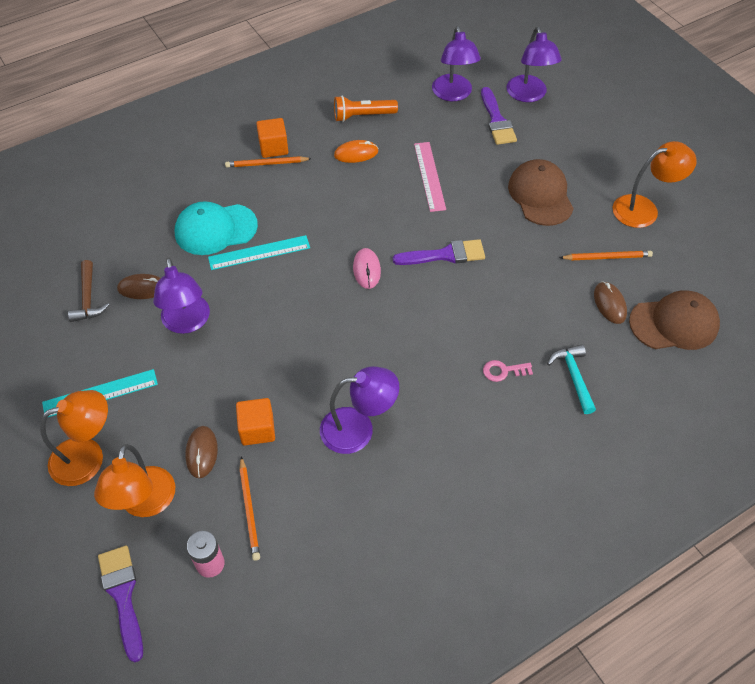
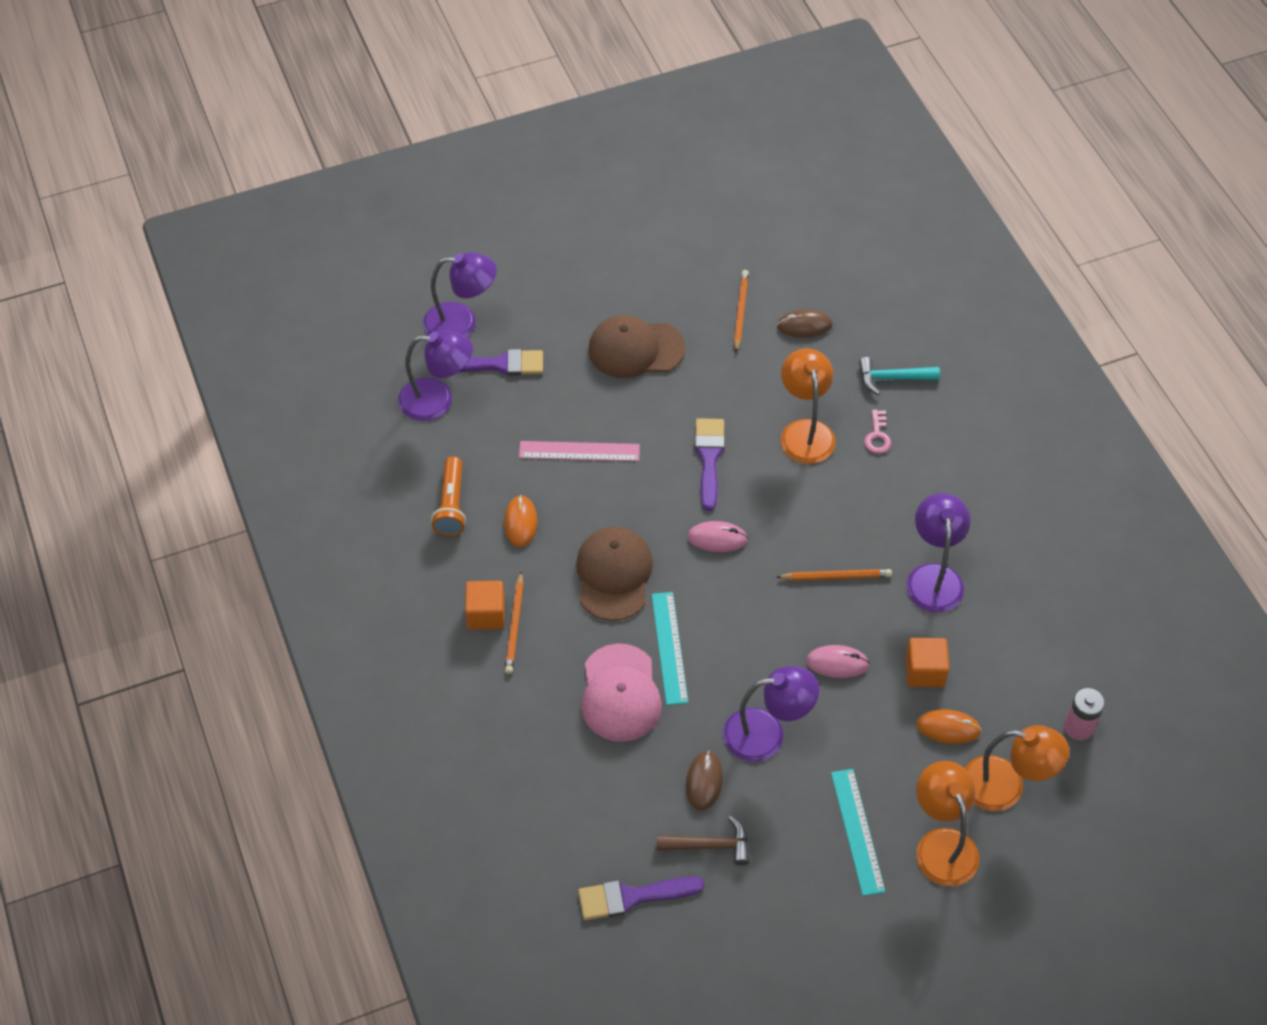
camera: 80 degrees left, 0 degrees up
(123, 595) = (1108, 810): purple brush -> purple brush (632, 897)
(202, 452) = (948, 728): brown mouse -> orange mouse
(215, 229) = (620, 693): turquoise cap -> pink cap
(249, 510) = (1021, 687): orange pencil -> orange pencil (836, 576)
(258, 364) = (837, 663): none -> pink mouse
(644, 209) = (677, 261): orange lamp -> orange lamp (805, 431)
(674, 323) = (838, 279): brown cap -> brown cap (614, 575)

